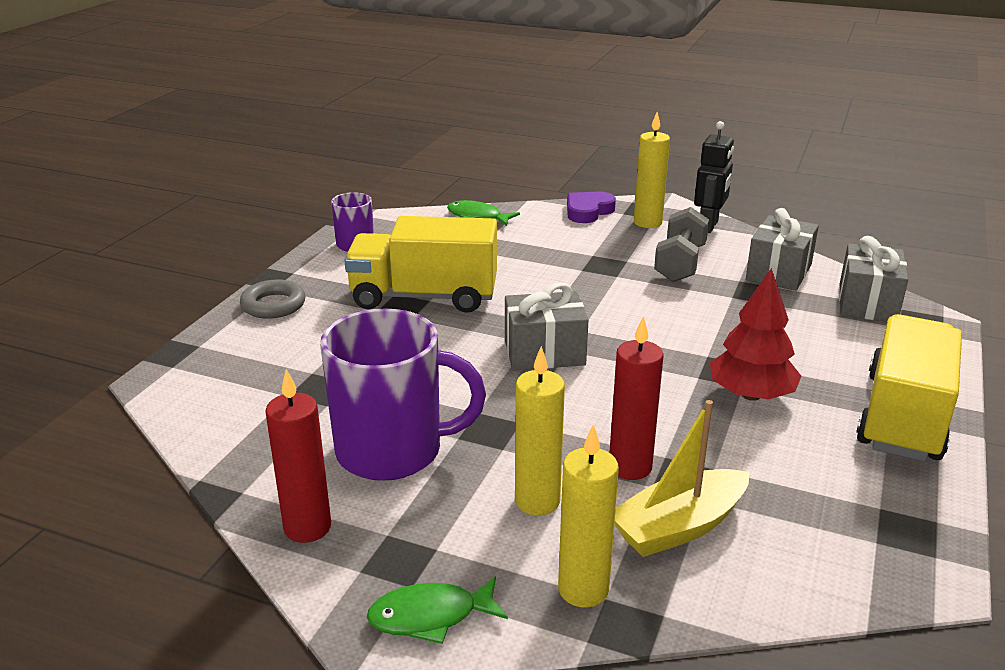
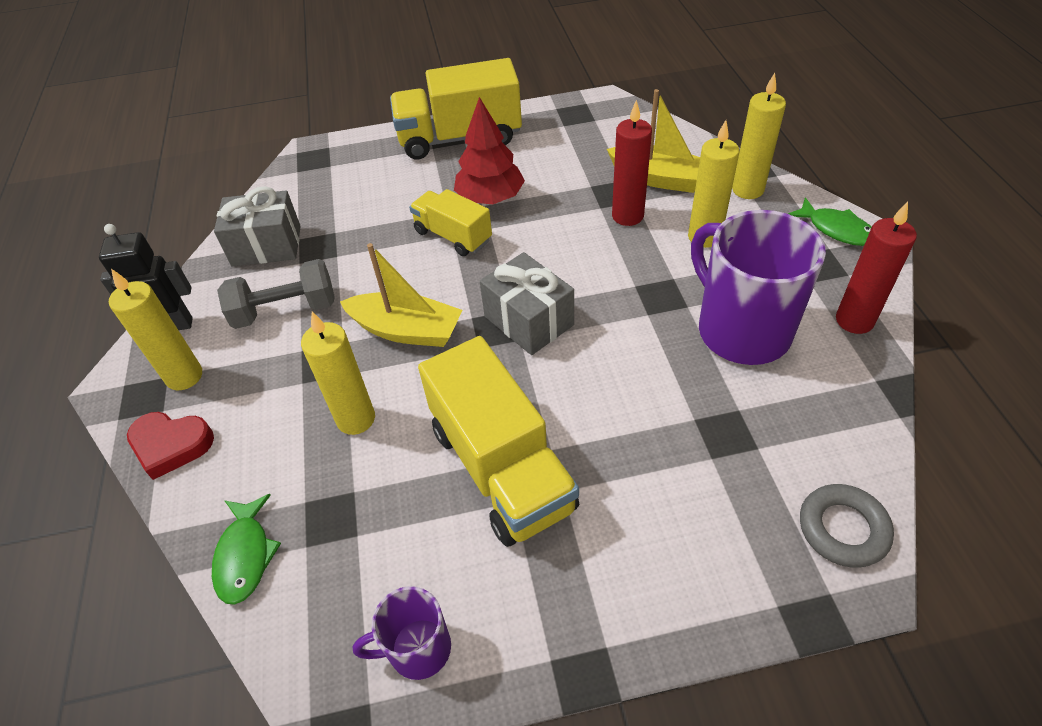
camera: 120 degrees left, 20 degrees up
(273, 305) = (640, 606): grey ring -> grey ring (843, 529)
(534, 263) = (356, 419): none -> yellow candle
(588, 211) = (171, 445): purple heart -> red heart
(599, 301) = (406, 330): none -> yellow boat
(704, 355) = (453, 236): none -> yellow truck
(867, 303) = (299, 187): grey gift -> none

